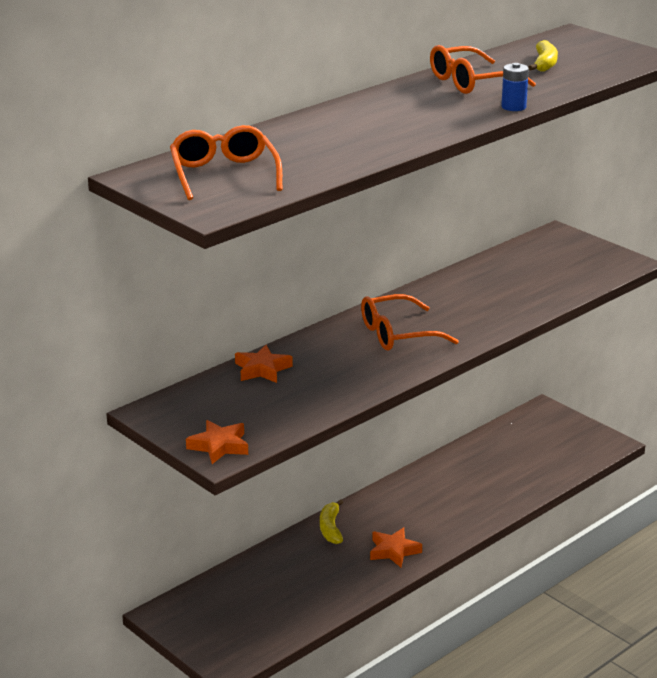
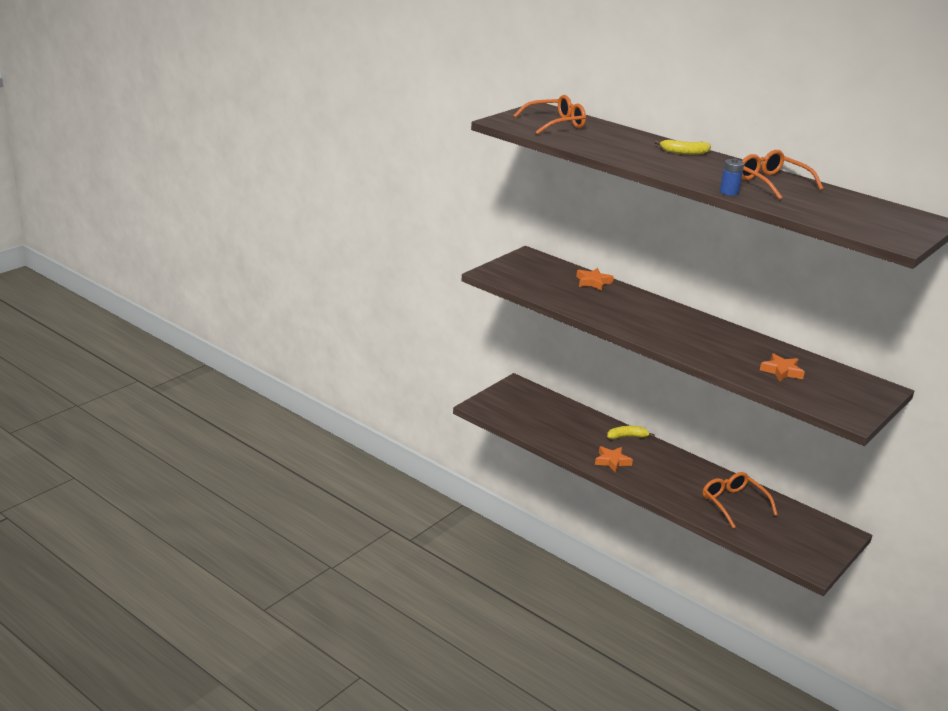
camera: 80 degrees right, 0 degrees up
(219, 446) = (499, 273): orange star -> orange star (781, 371)
(397, 334) = (663, 322): orange glasses -> orange glasses (733, 503)
(544, 64) = (838, 206): yellow banana -> yellow banana (684, 152)

